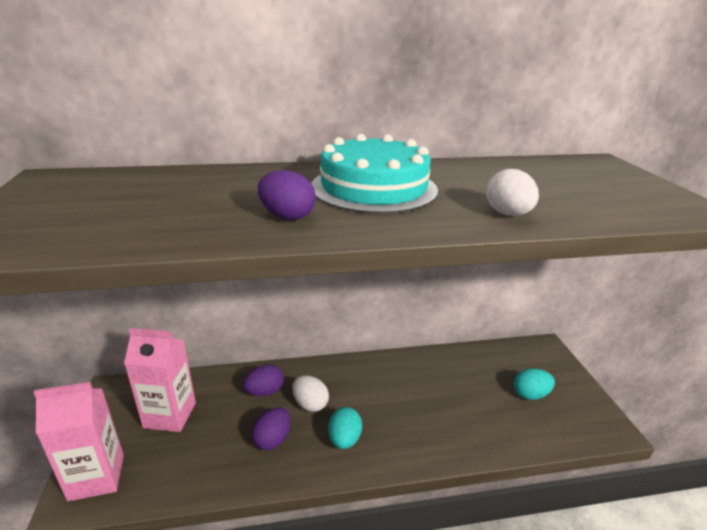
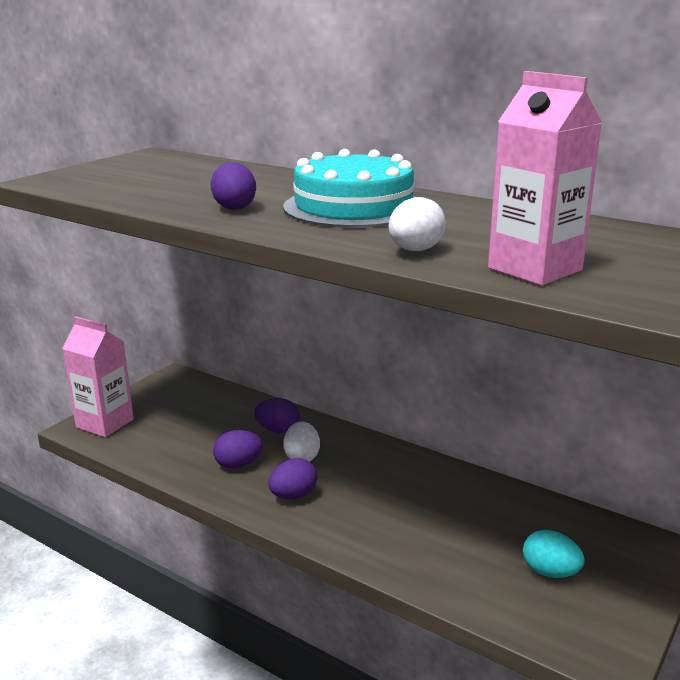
camera: 45 degrees right, 5 degrees down
(170, 415) = (190, 411): pink carton -> pink carton (535, 269)
(344, 439) = (293, 496): turquoise egg -> purple egg

